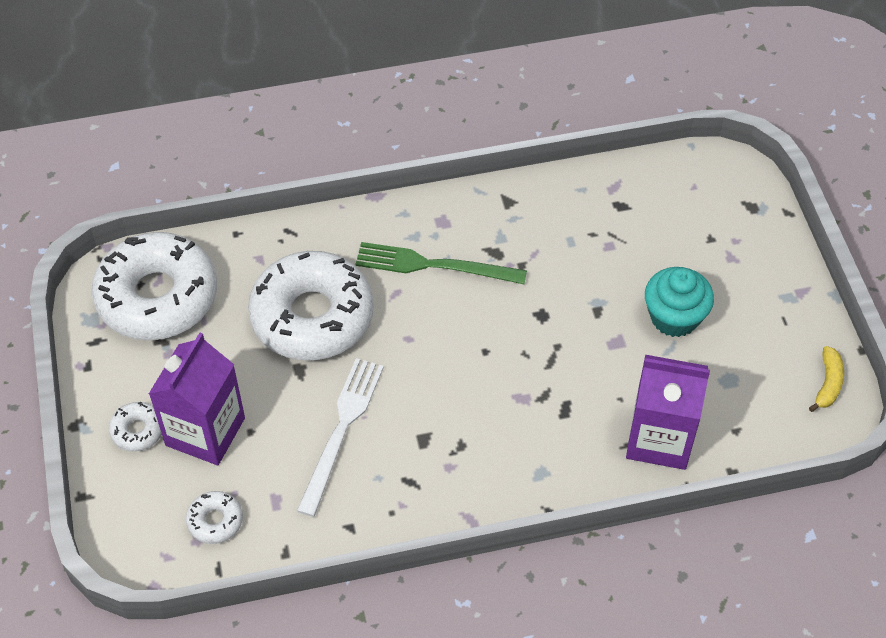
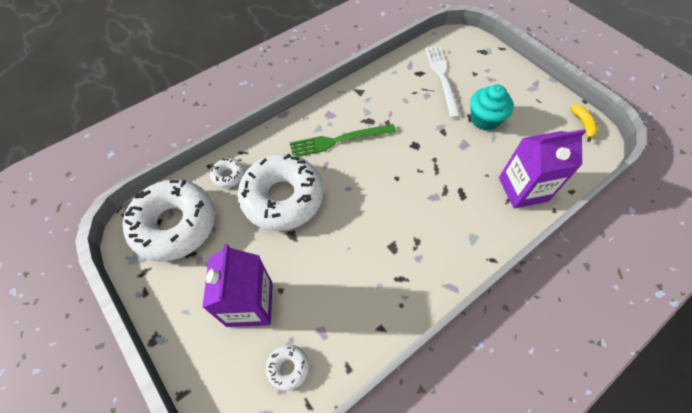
camera: 25 degrees left, 5 degrees up
(137, 431) = (201, 324): white donut -> white donut (228, 176)
(341, 430) = (339, 263): white fork -> white fork (442, 78)

